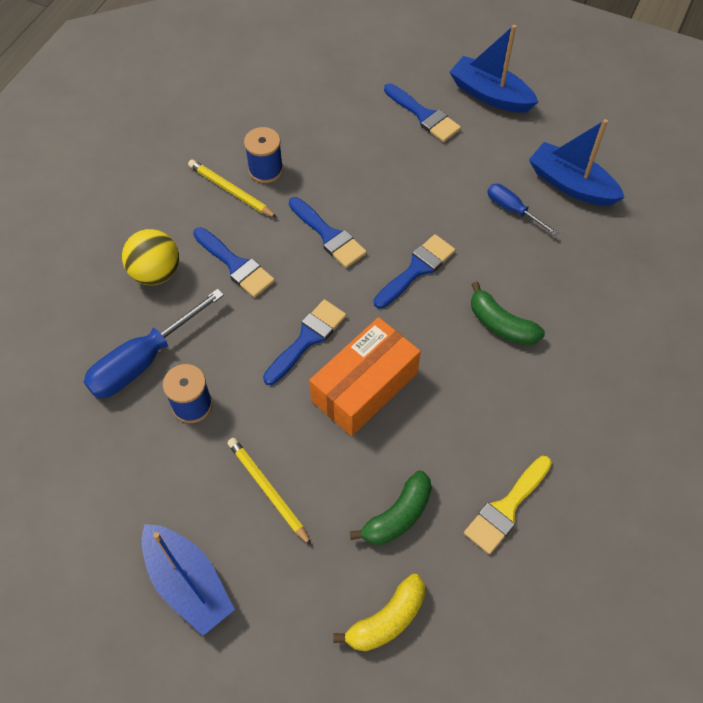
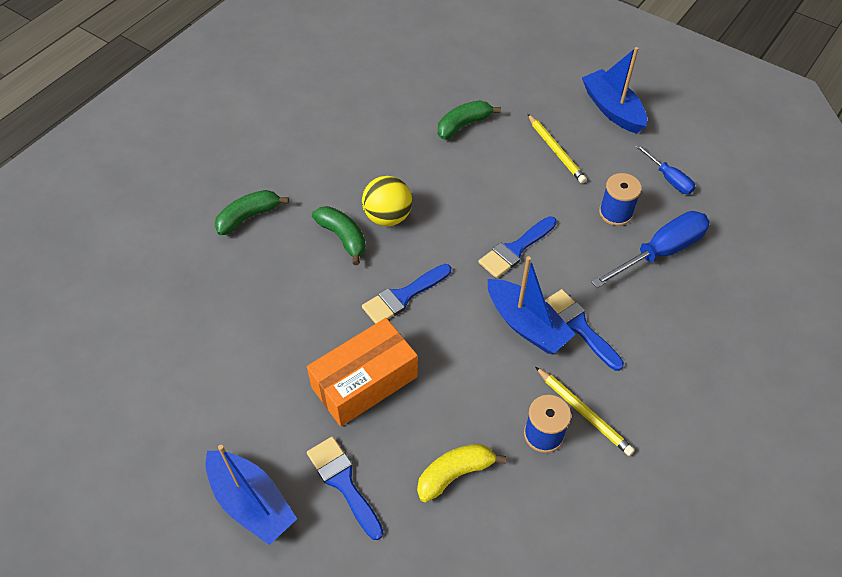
camera: 170 degrees left, 5 degrees down
(156, 273) = (658, 330): yellow ball -> yellow ball (387, 217)
(329, 235) = (482, 343): blue brush -> none
(364, 386) = (472, 206): orange box -> orange box (365, 382)
(387, 620) = (482, 77): yellow banana -> yellow banana (454, 474)
(506, 508) = (386, 119): yellow brush -> none
(512, 210) = (288, 343): blue screwdriver -> blue screwdriver (669, 179)
(571, 184) = (215, 362): blue boat -> blue boat (526, 324)
(616, 333) = (248, 217): none -> green banana

